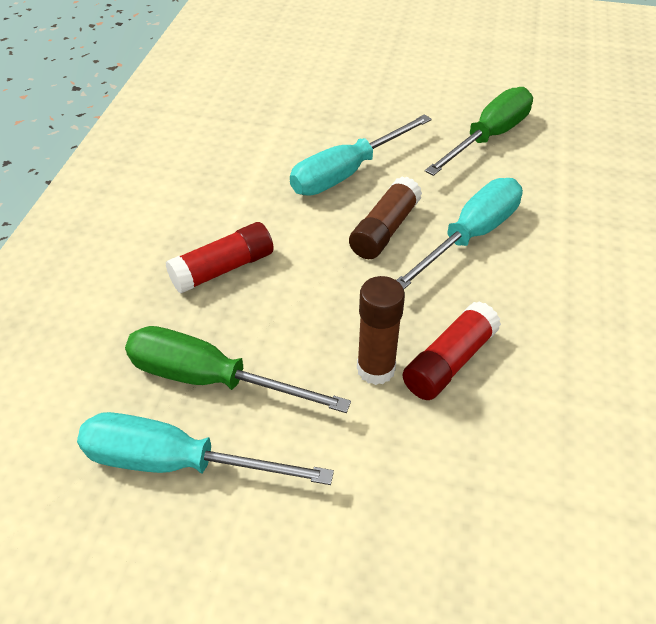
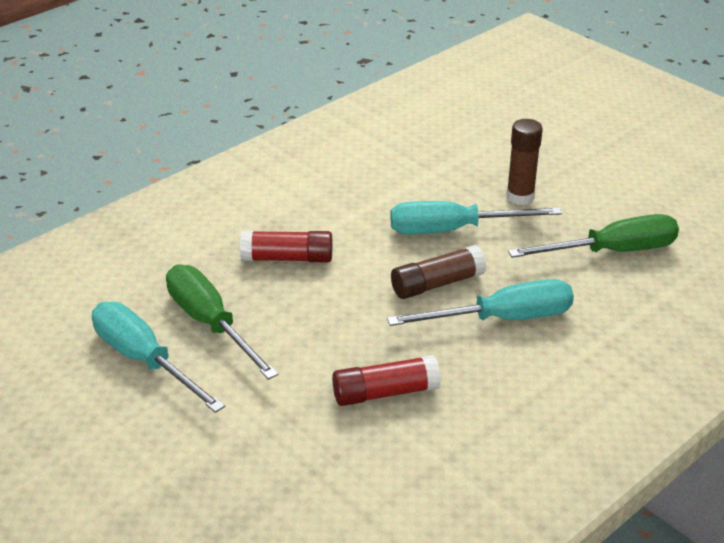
camera: 35 degrees right, 10 degrees down
(376, 369) = (327, 371): brown glue stick -> brown glue stick (520, 197)

